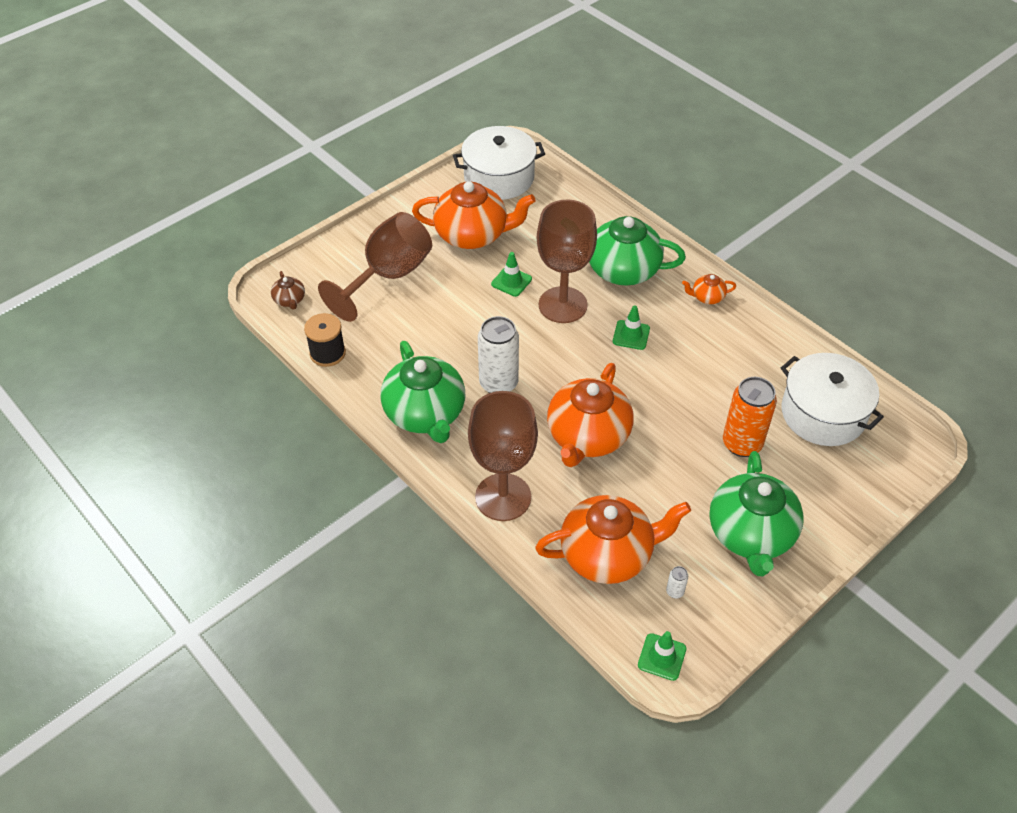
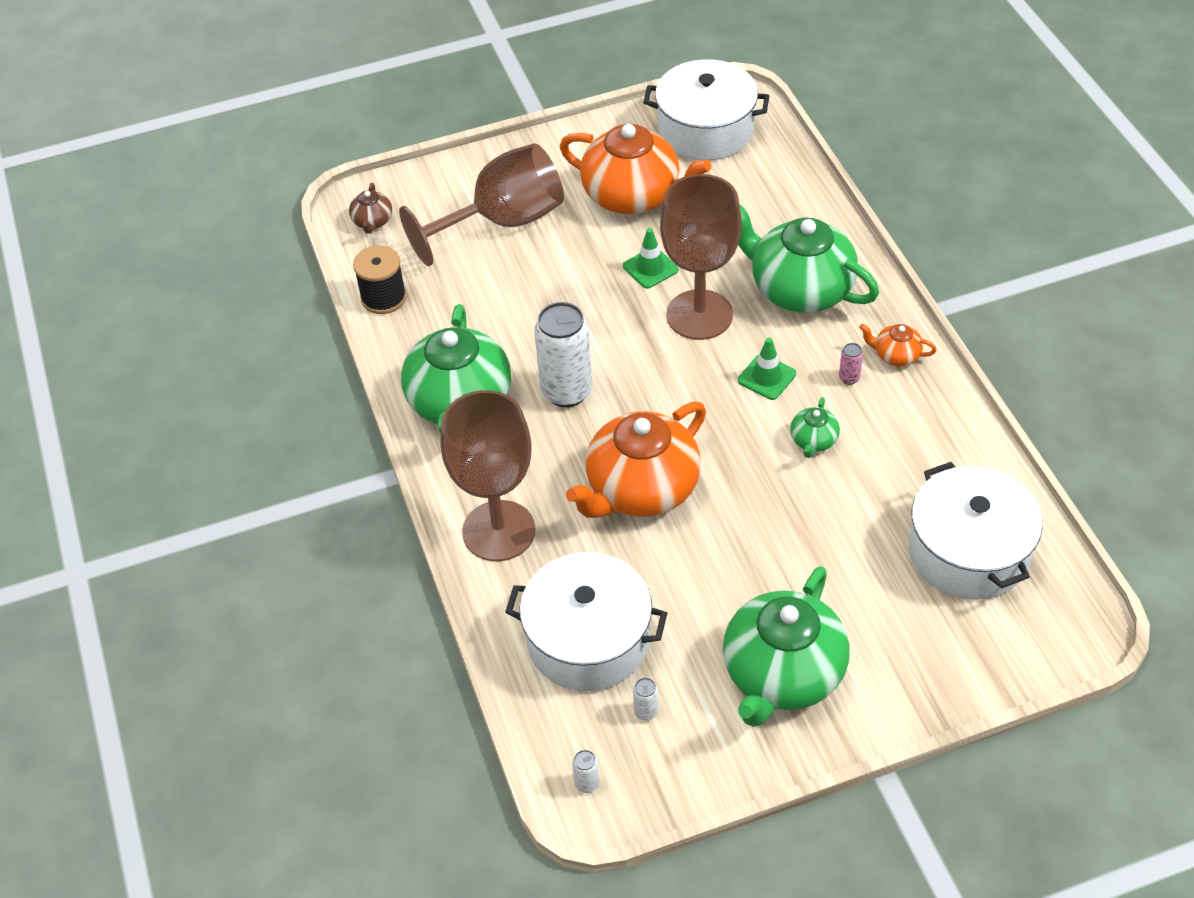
camera: 25 degrees right, 0 degrees up
(608, 554) = (588, 640): orange teapot -> white pot
(662, 657) = (587, 783): green traffic cone -> white can
(685, 321) = (849, 378): none -> pink can
(685, 369) = (813, 441): none -> green teapot
(742, 444) = (835, 557): orange can -> none

